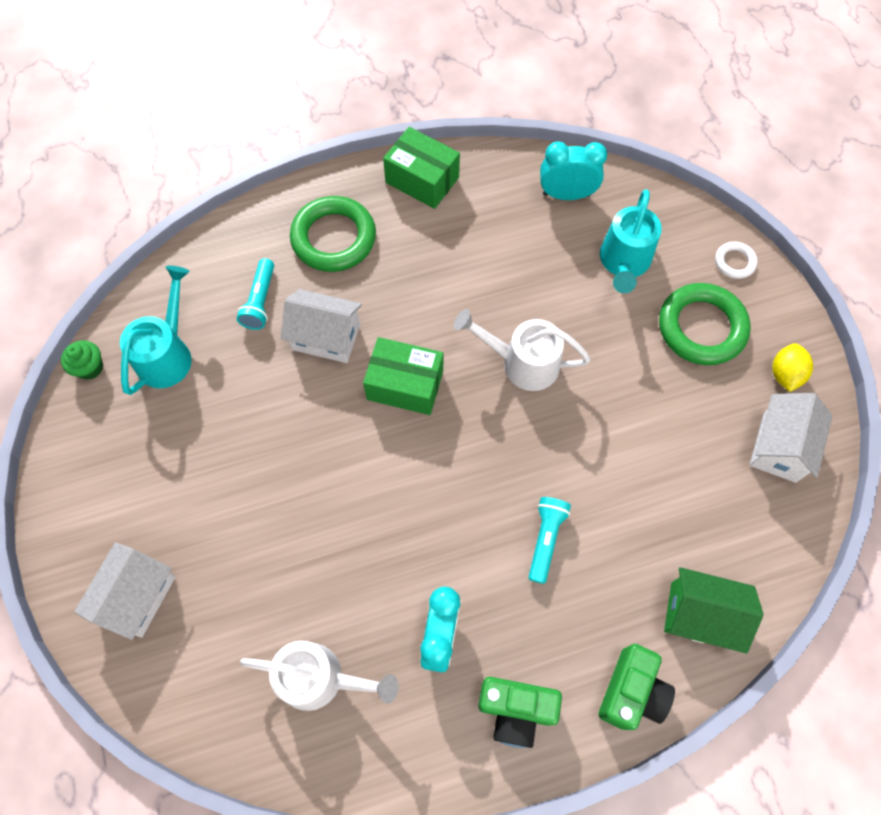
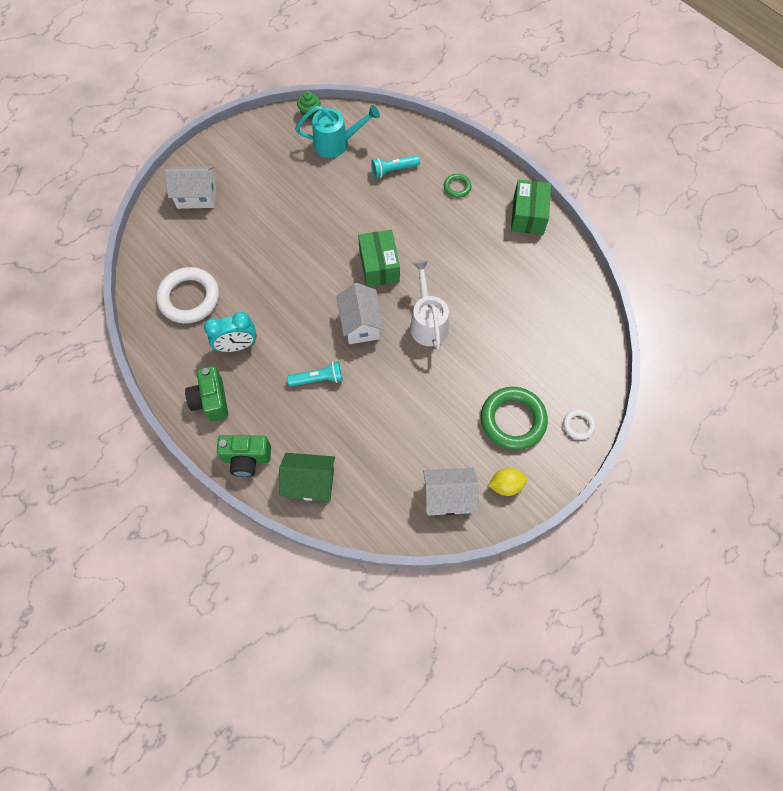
camera: 65 degrees right, 0 degrees up
(320, 678) = (189, 298): white watering can -> white ring
(326, 337) = (388, 213): white house -> white house (360, 324)
(334, 238) = (457, 187): green ring -> green ring, size x0.48
(566, 195) = (569, 301): turquoise clock -> none
(623, 263) = (536, 355): turquoise watering can -> none
(700, 615) = (310, 483): green house -> green house turned 75 degrees counterclockwise

